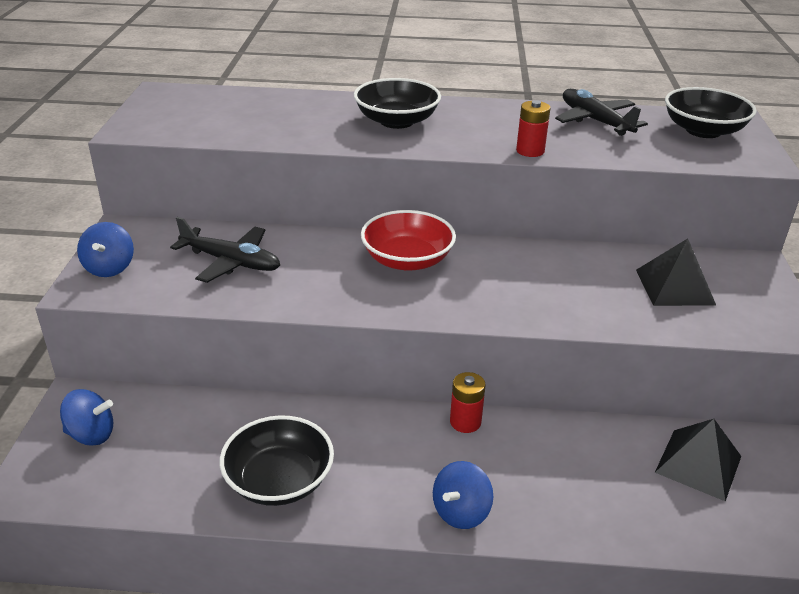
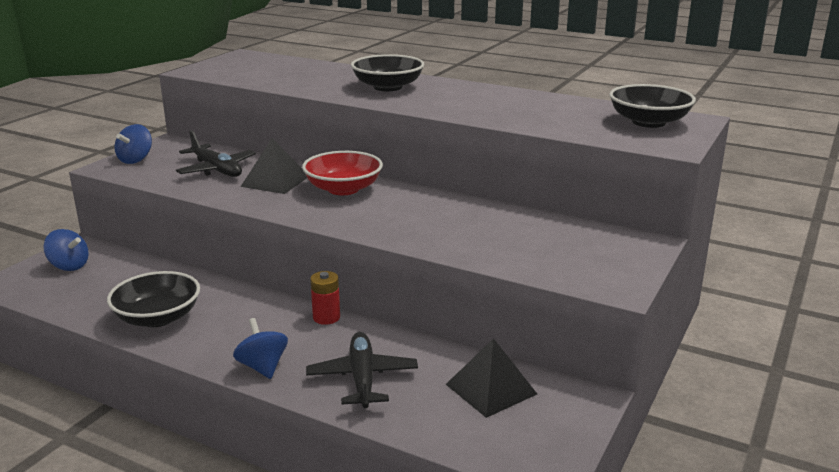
camera: 25 degrees right, 10 degrees down
(461, 512) = (262, 367): blue spinning top -> blue spinning top turned 90 degrees clockwise
(530, 151) = (468, 115): red battery -> none
(595, 121) = (556, 105): black plane -> black plane (362, 378)
(674, 287) = (546, 242): black pyramid -> black pyramid (275, 181)

